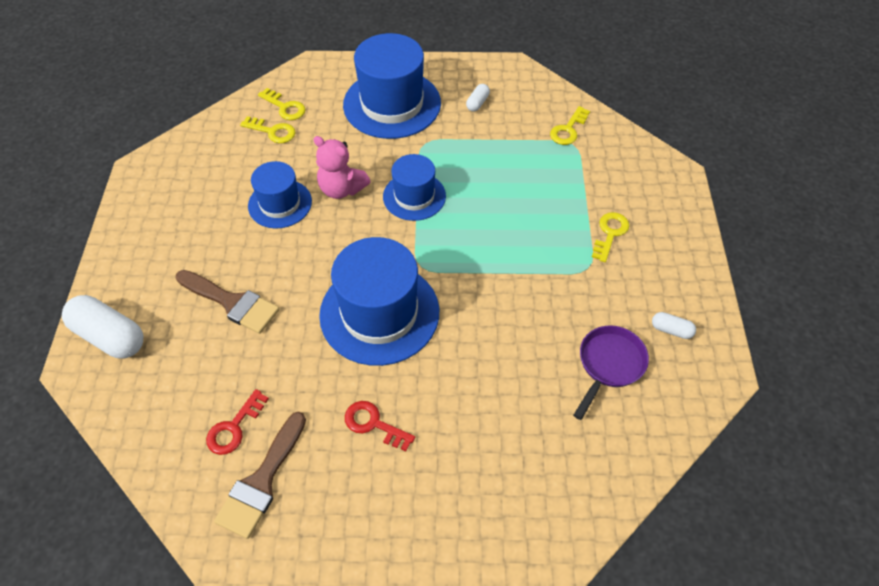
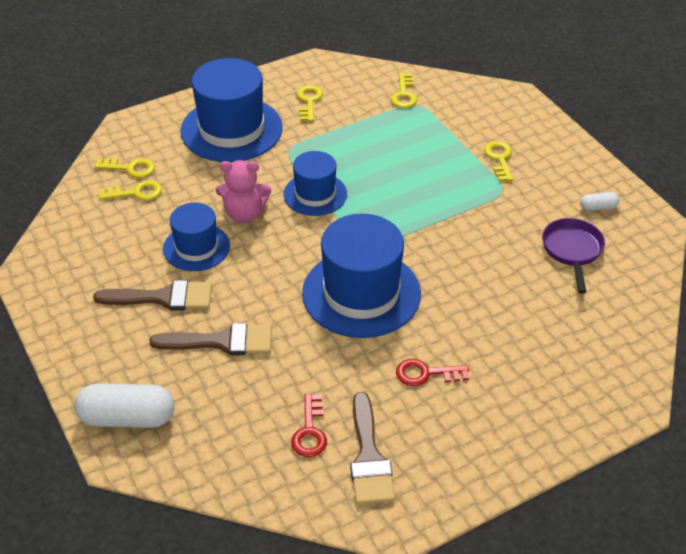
camera: 30 degrees left, 10 degrees down
(219, 238) = (163, 298): none -> brown brush
(477, 103) = (309, 101): white capsule -> yellow key

